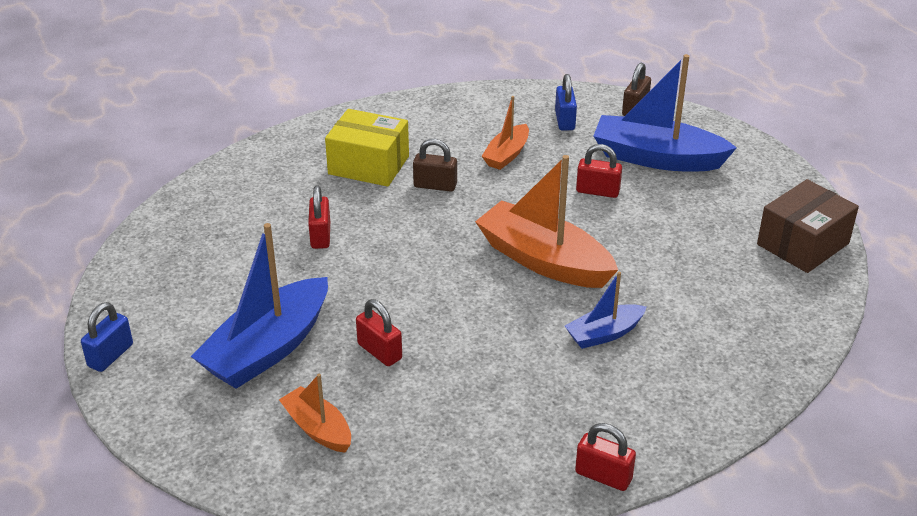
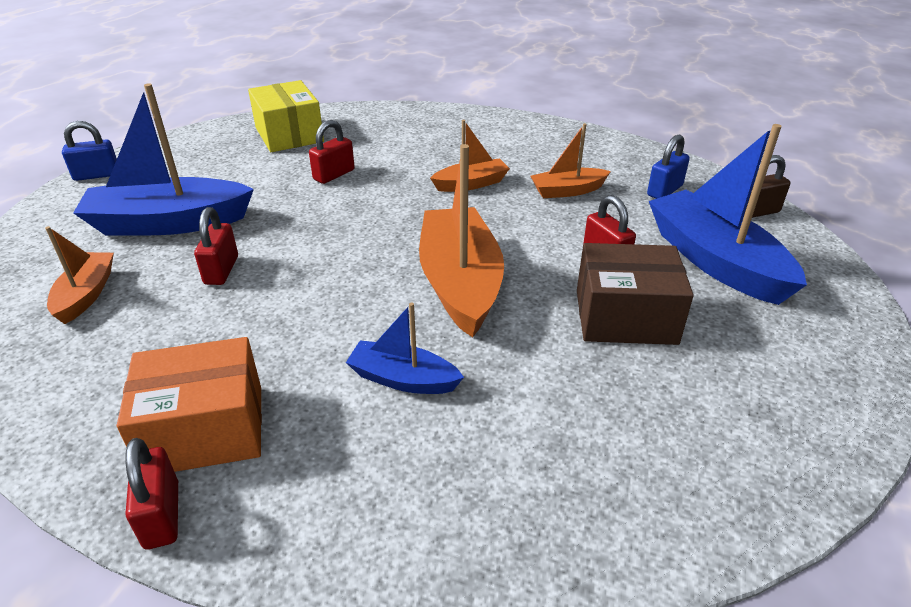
camera: 45 degrees right, 0 degrees up
(368, 165) = (448, 149): yellow box -> yellow box (289, 135)
(435, 185) = (471, 184): brown padlock -> orange boat
(550, 431) = (205, 430): none -> orange box
(803, 244) = (781, 441): brown box -> brown box (625, 317)

